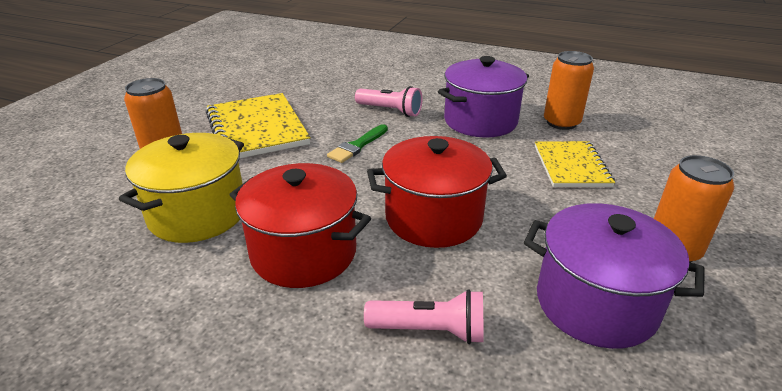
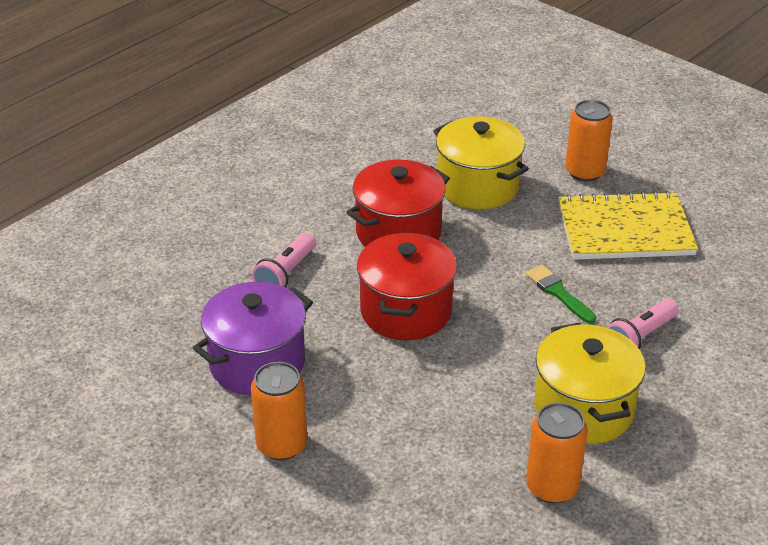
camera: 110 degrees right, 5 degrees up
(480, 121) = (583, 409): purple pot -> yellow pot
(571, 166) = (446, 444): yellow notebook -> none

